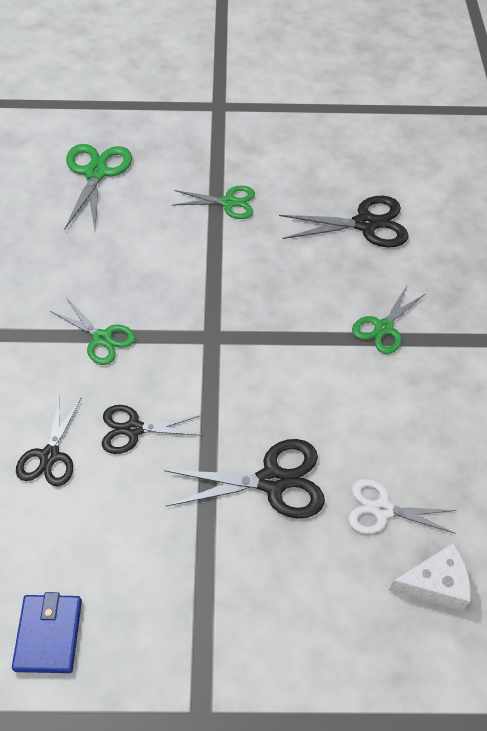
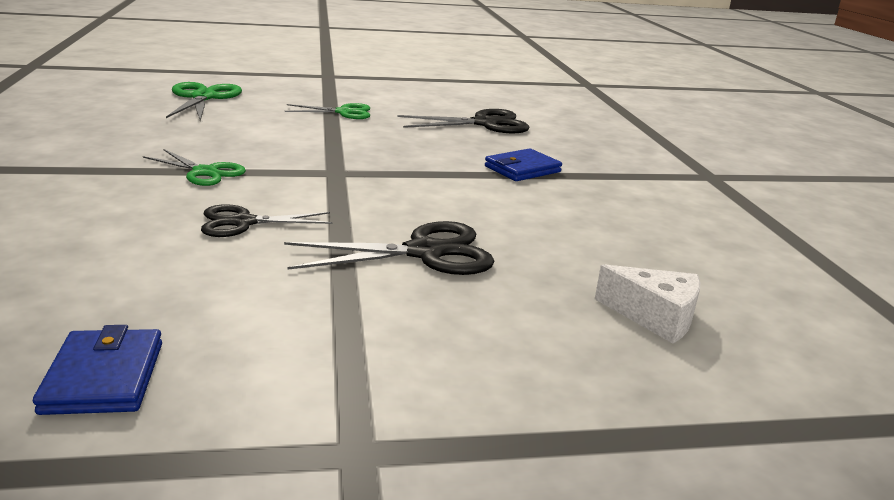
camera: 10 degrees left, 30 degrees down
(49, 456) = (128, 240): black scissors -> none
(381, 509) = (565, 268): white scissors -> none
(383, 328) = (522, 169): green scissors -> blue wallet
(434, 584) = (654, 317): white cheese -> white cheese turned 45 degrees clockwise

